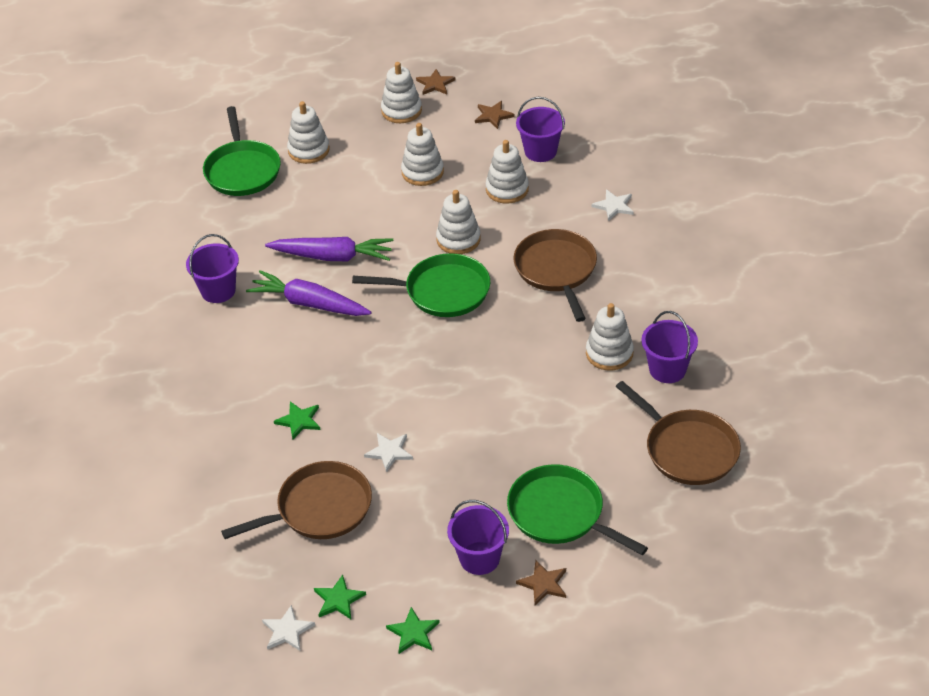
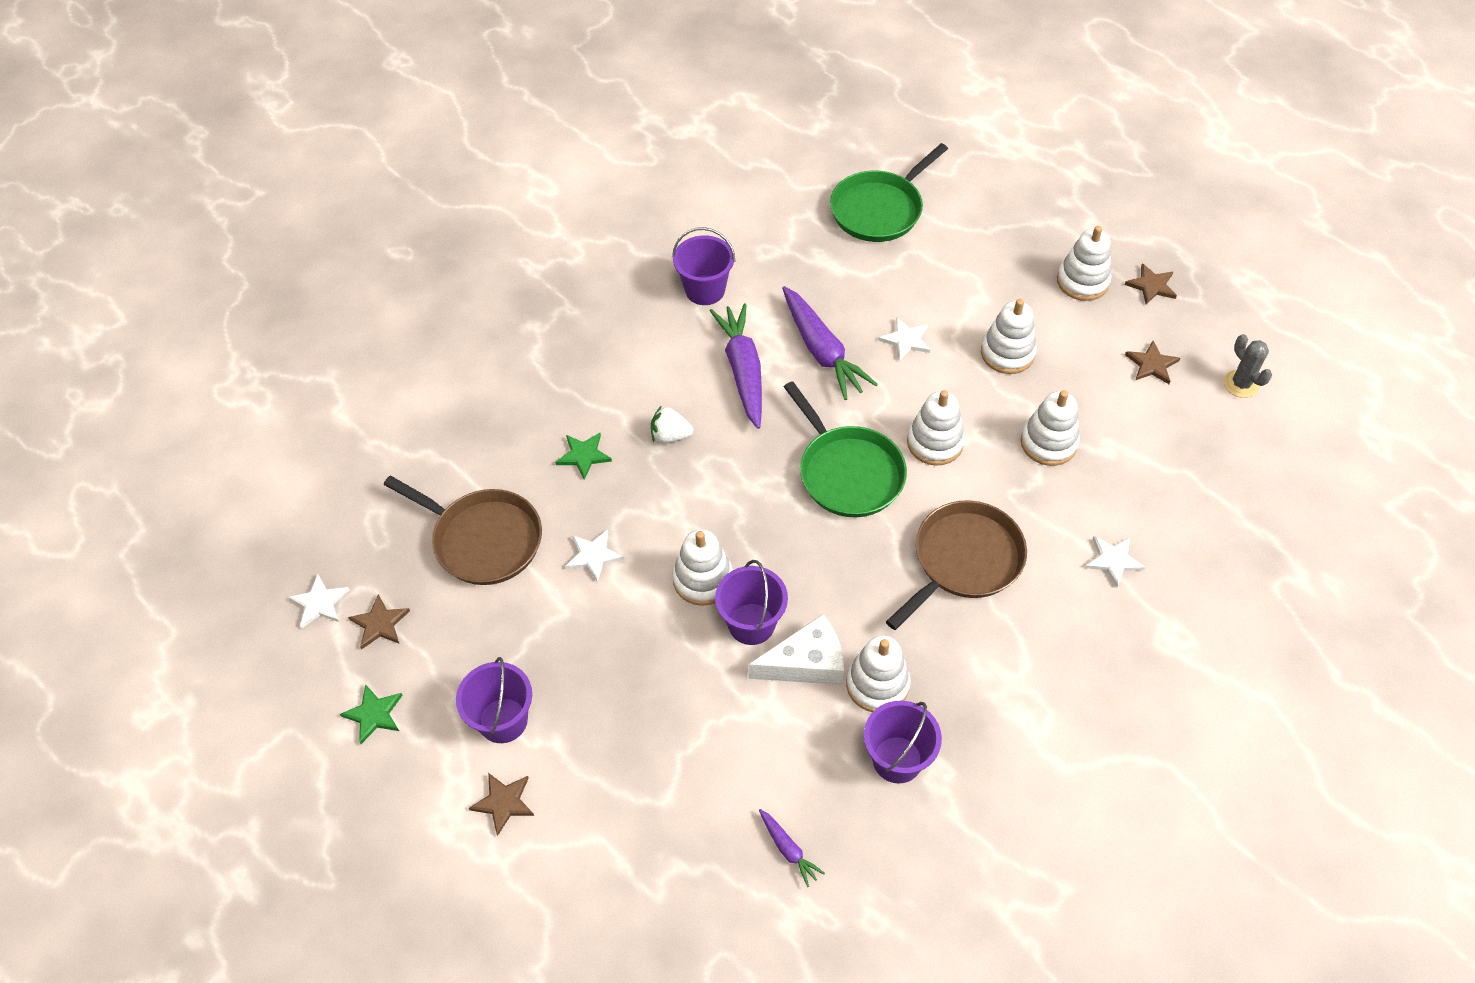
camera: 55 degrees right, 10 degrees up
(308, 150) = (953, 242): white stacking toy -> white stacking toy (703, 579)
(327, 366) = (670, 436): none -> white strawberry
(338, 599) = (380, 623): green star -> brown star
(365, 212) = (906, 340): none -> white star
(540, 151) = (1136, 440): purple bucket -> purple bucket (751, 624)
(543, 88) = (1241, 384): none -> grey cactus
(560, 513) = (610, 764): green pan -> none
(566, 380) = (806, 663): none -> white cheese
(688, 450) = (788, 849): brown pan -> purple carrot

